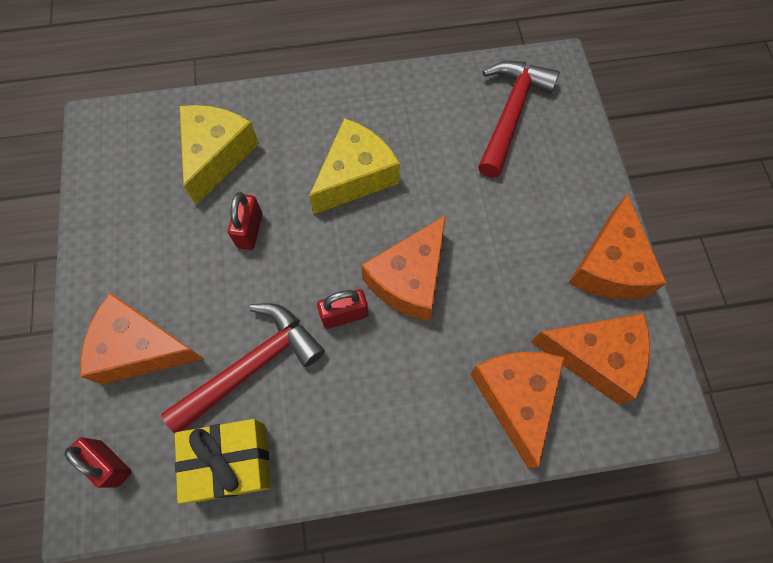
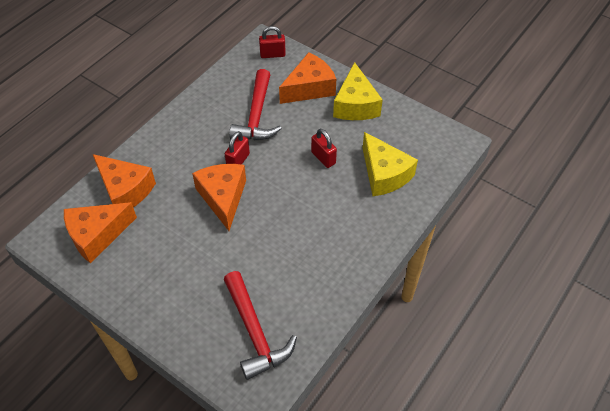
camera: 135 degrees right, 15 degrees down
(230, 462) = (227, 85): yellow gift -> none
(355, 176) = (304, 221): yellow cheese -> yellow cheese (355, 105)
(609, 266) = (121, 286): orange cheese -> none

